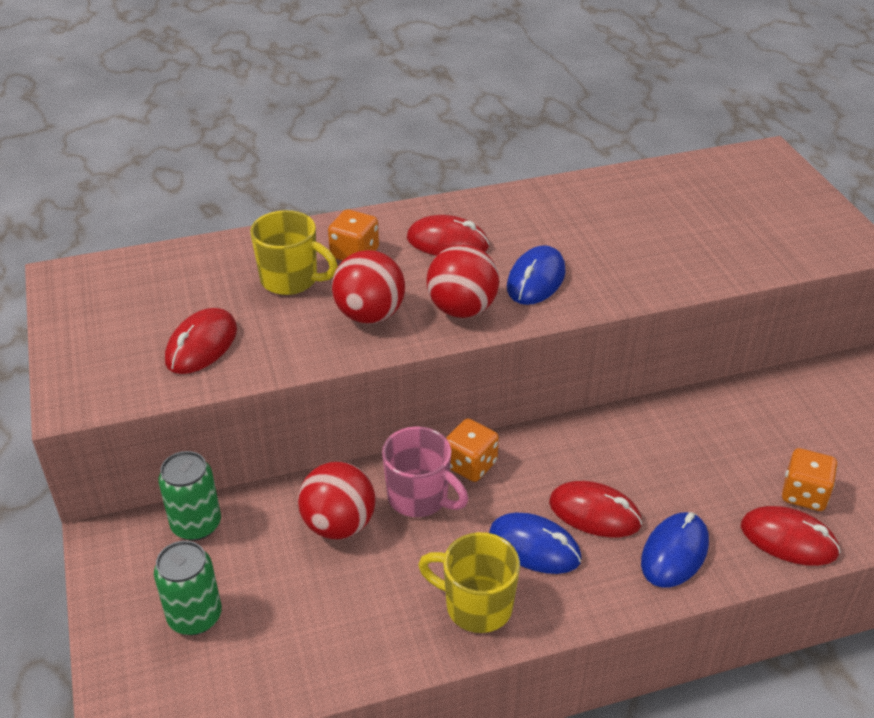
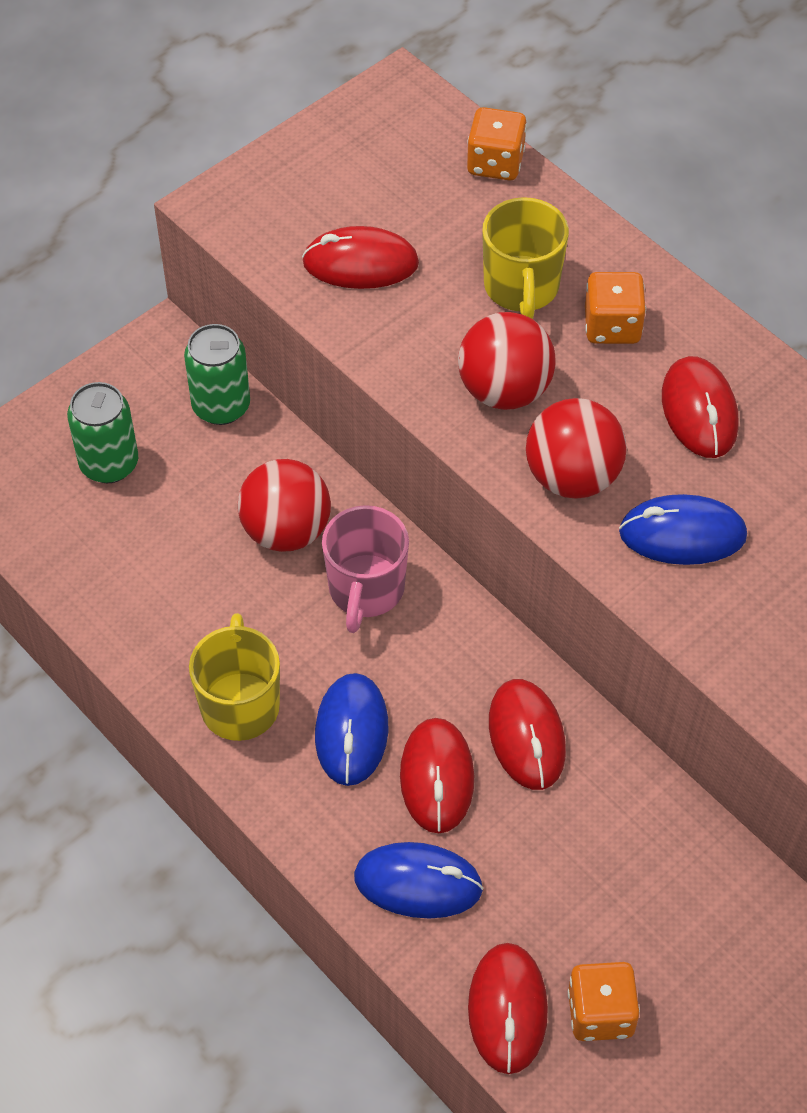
camera: 65 degrees right, 15 degrees up
(470, 465) = (444, 621): orange dice -> orange dice (495, 163)
(584, 456) = (526, 736): none -> red mouse

